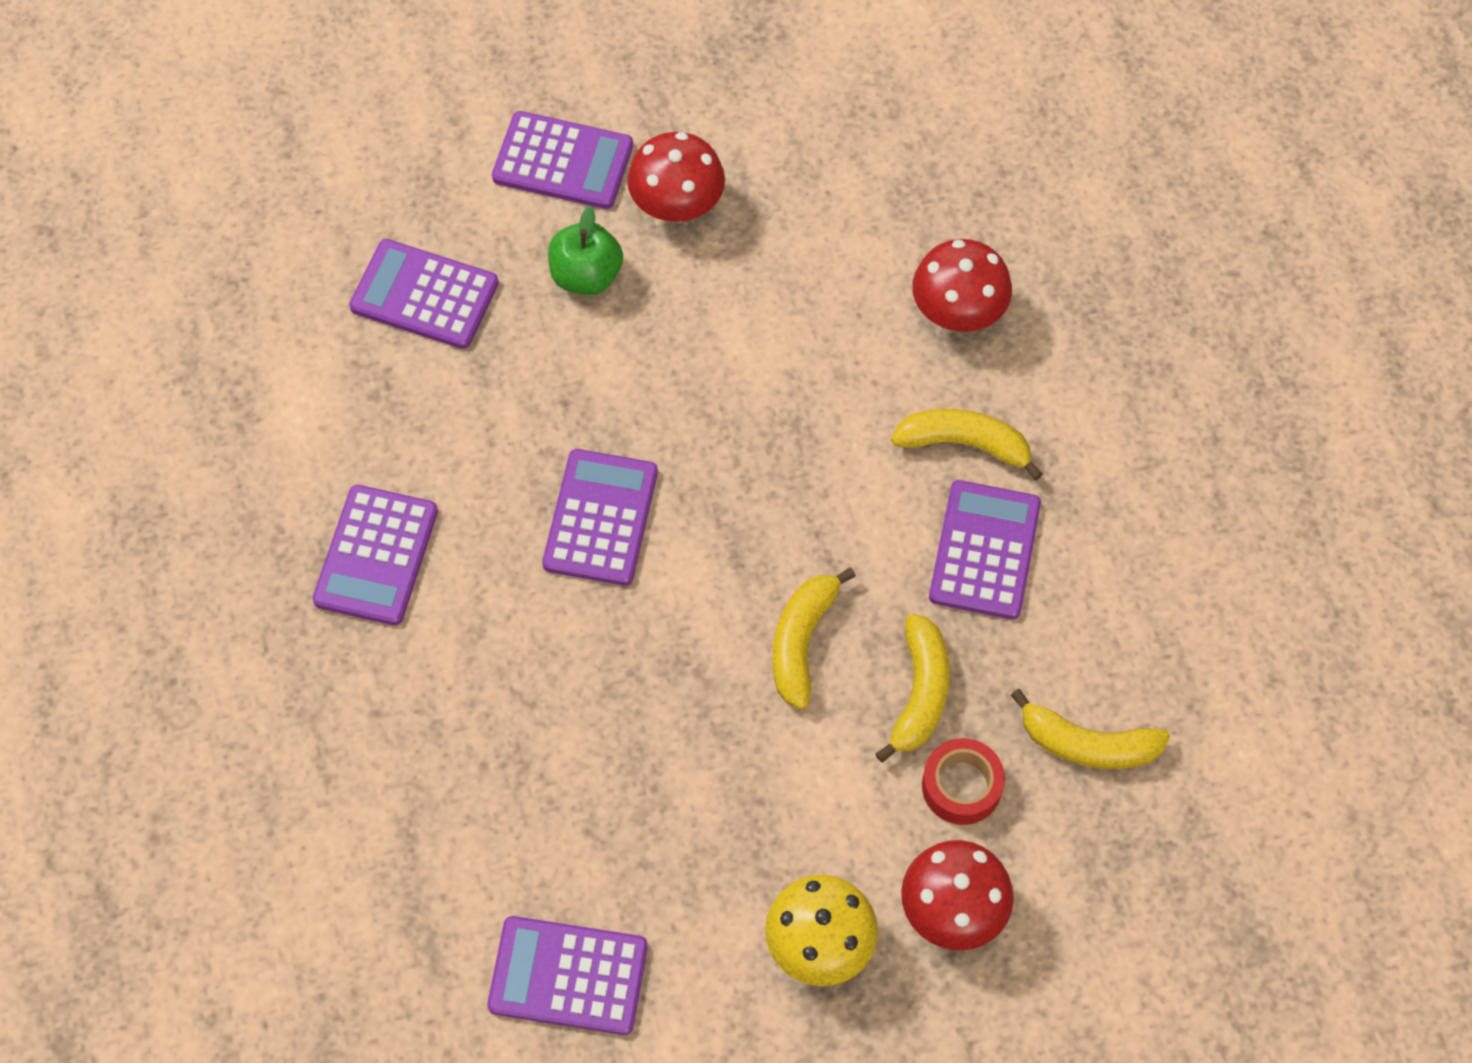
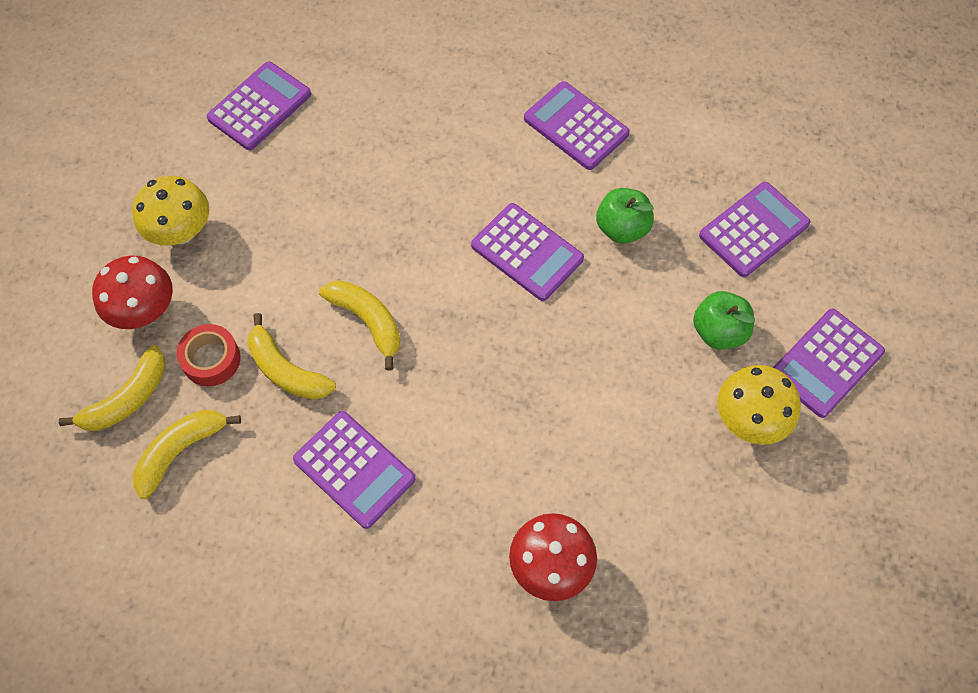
camera: 120 degrees right, 0 degrees up
(504, 432) = (622, 228): none -> green apple
(677, 205) = (749, 419): red mushroom -> yellow mushroom
(965, 444) = (441, 505): yellow banana -> yellow banana (127, 399)

